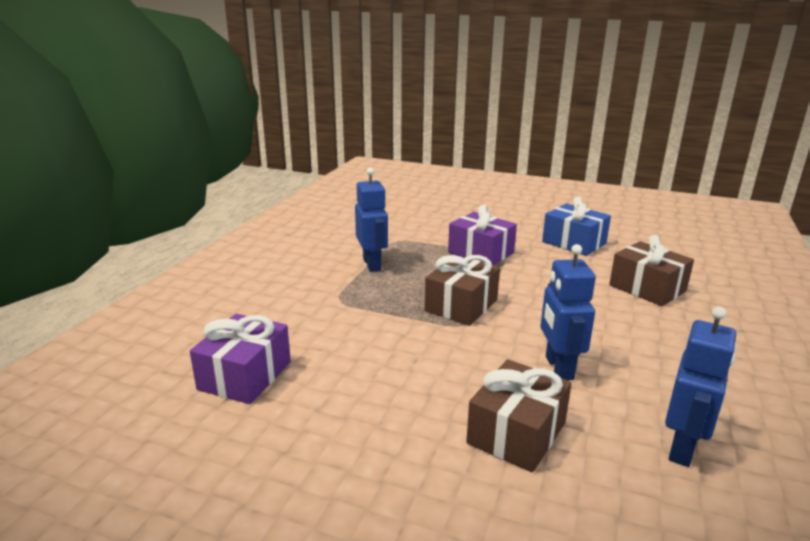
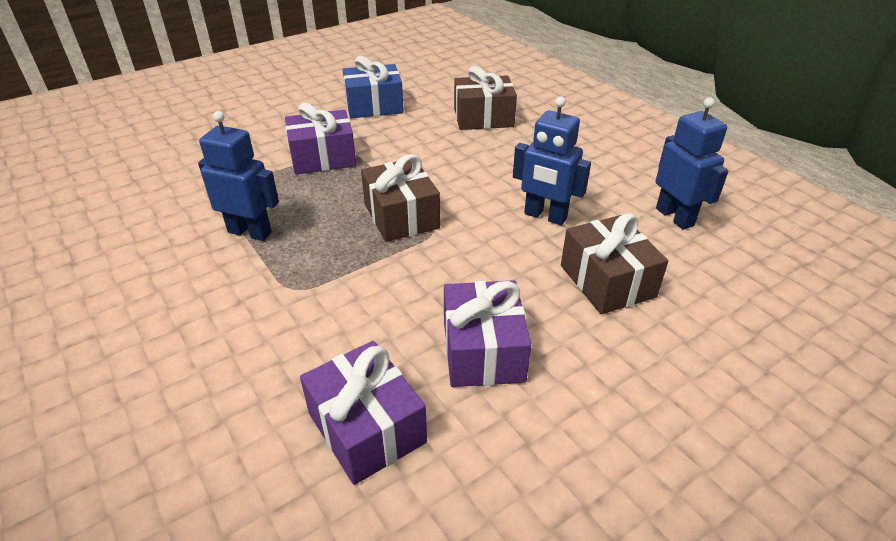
camera: 55 degrees left, 15 degrees up
(358, 396) = (483, 350): none -> purple gift

